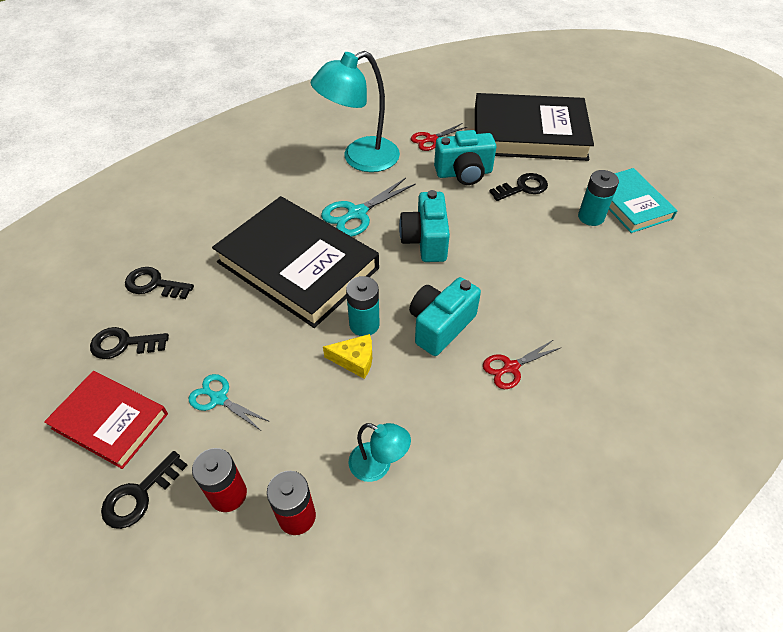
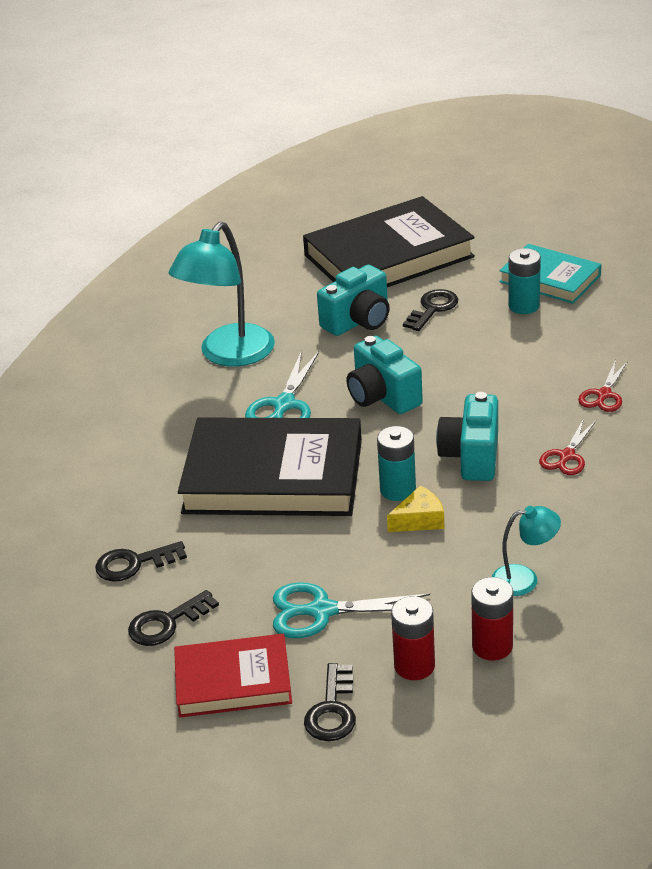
camera: 30 degrees left, 15 degrees down
(218, 399) = (321, 611): turquoise scissors -> turquoise scissors, size x1.54
(431, 139) = (288, 304): red scissors -> red scissors (604, 395)

